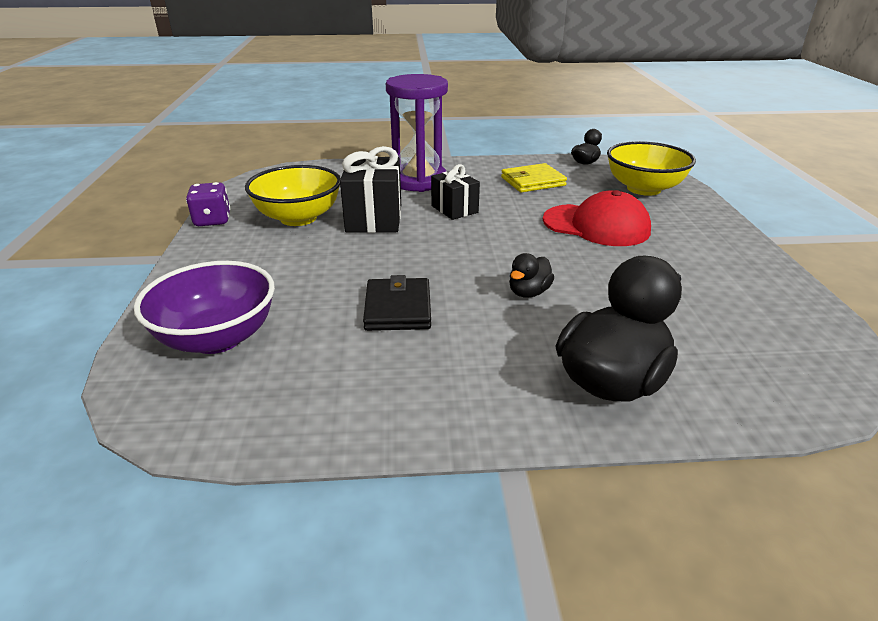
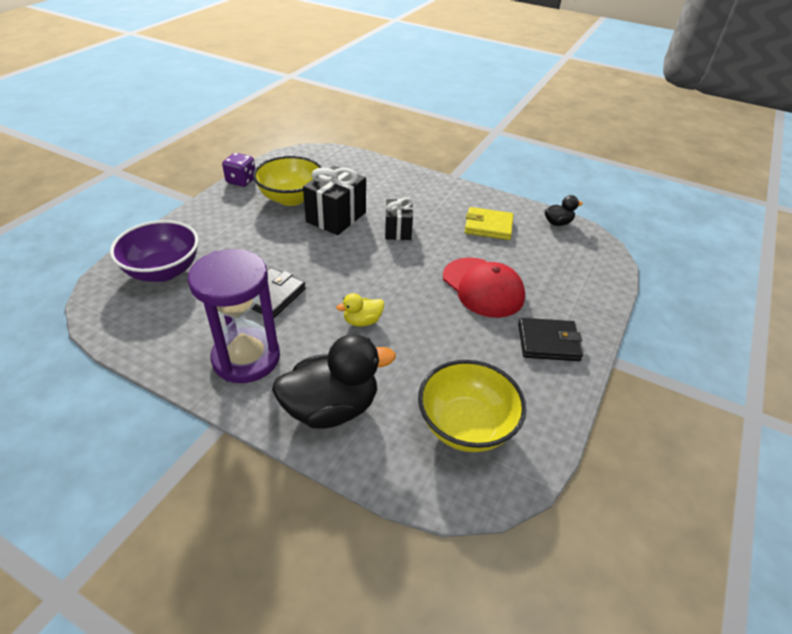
camera: 30 degrees right, 10 degrees up
(418, 181) = (404, 194): purple hourglass -> purple hourglass (246, 358)
(528, 292) = (362, 321): black duck -> yellow duck
(643, 189) = (572, 268): yellow bowl -> yellow bowl (466, 426)
(707, 244) = (548, 342): none -> black wallet

